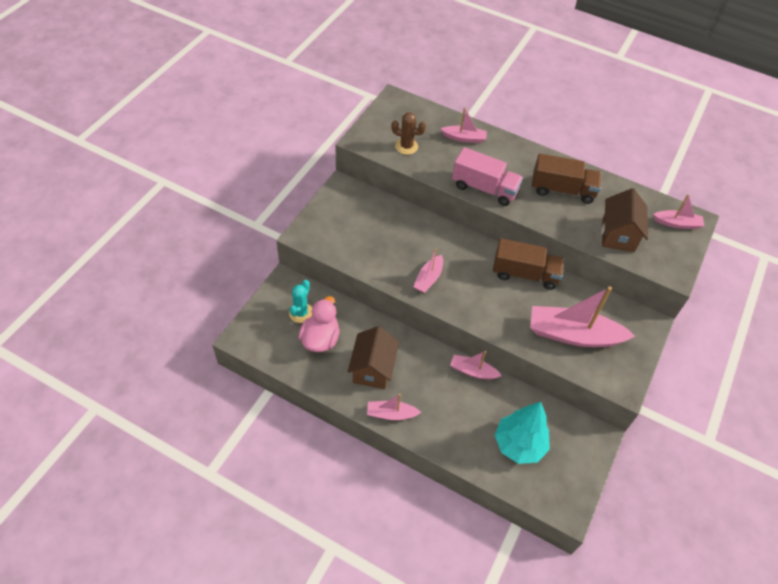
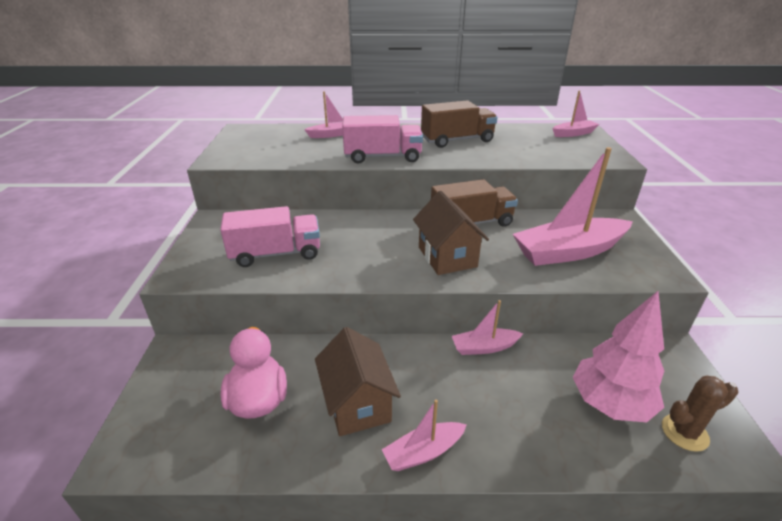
camera: 25 degrees left, 20 degrees down
(301, 313) = (213, 379): turquoise cactus -> none
(369, 242) = (276, 254): none -> pink truck
(406, 146) = (275, 152): brown cactus -> brown cactus (684, 432)
(428, 278) = (372, 261): pink boat -> none
(519, 444) = (609, 404): turquoise tree -> pink tree
(618, 235) = (537, 151): brown house -> brown house (447, 257)

